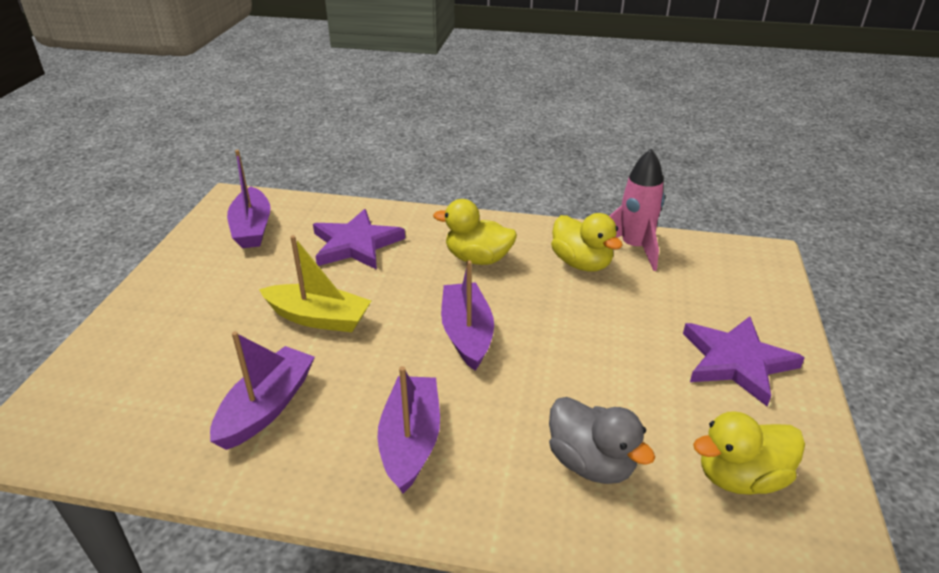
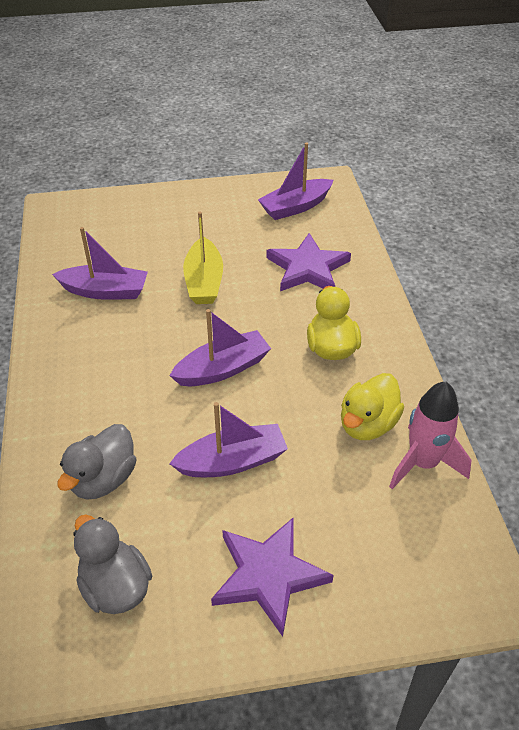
camera: 70 degrees right, 10 degrees up
(410, 441) = (96, 370): purple boat -> purple boat (232, 461)
(740, 477) = (115, 586): yellow duck -> grey duck

